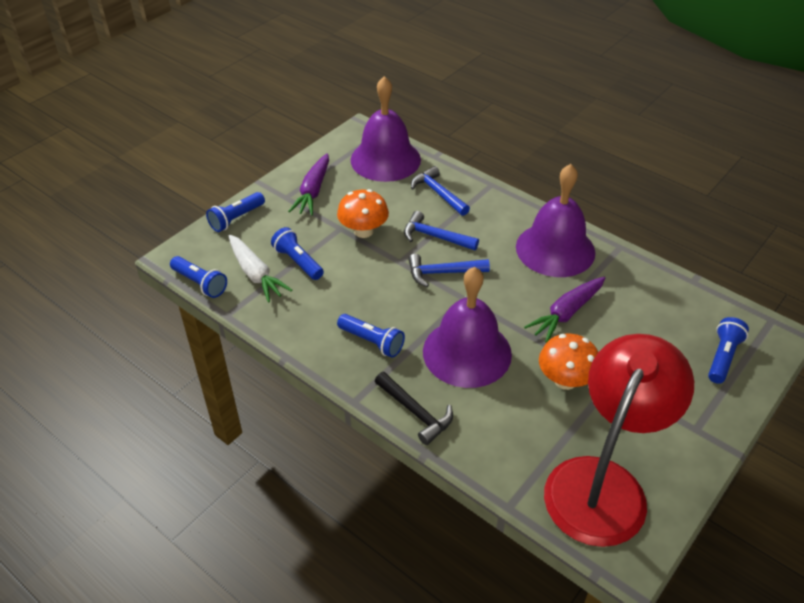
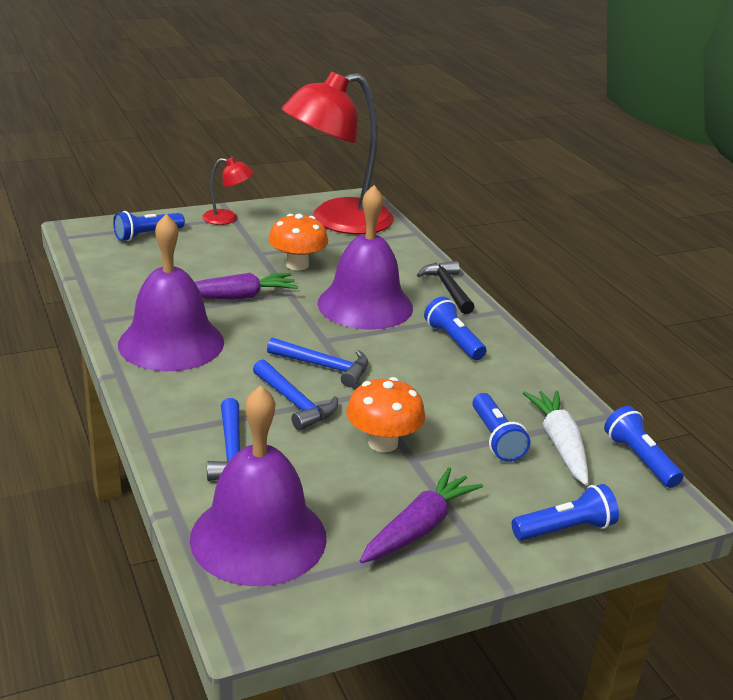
camera: 155 degrees left, 15 degrees down
(699, 424) = (227, 218): none -> red lamp

